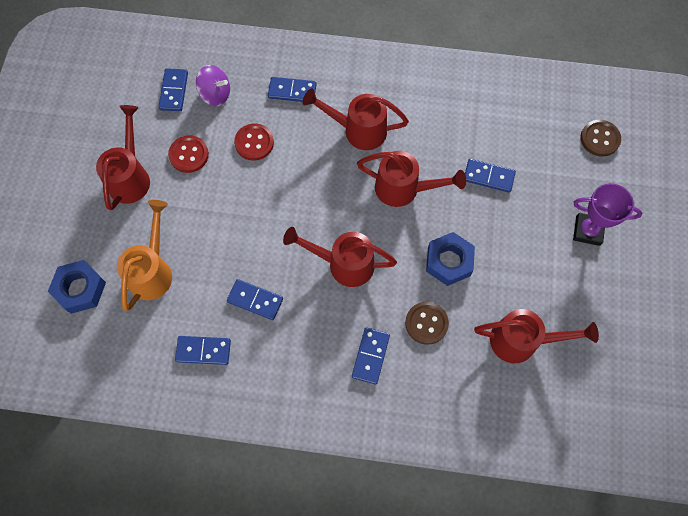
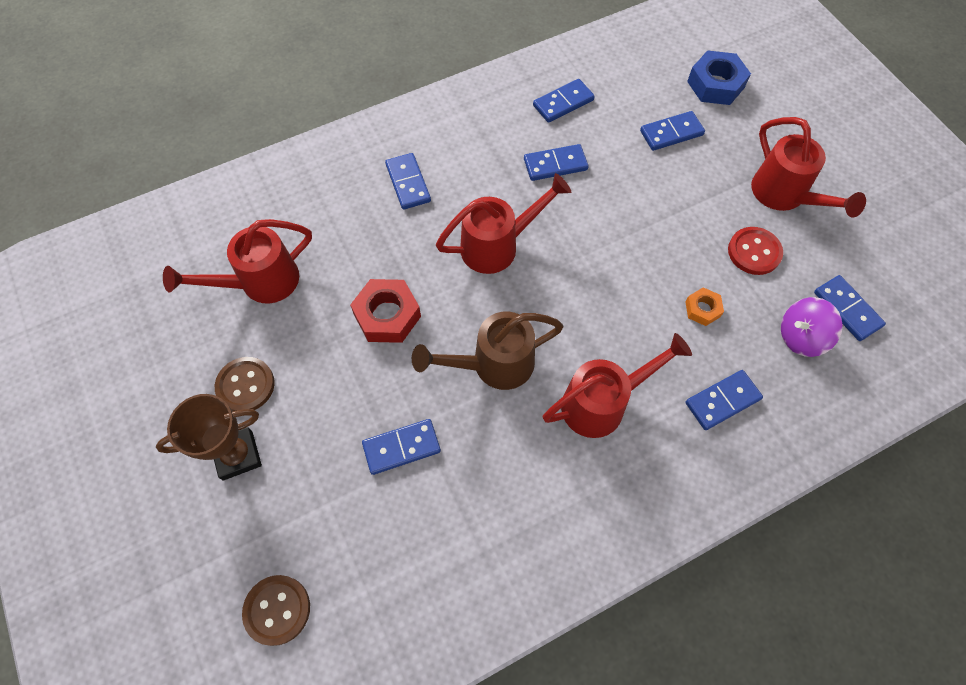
camera: 145 degrees right, 5 degrees down
(152, 271) = (671, 133): orange watering can -> blue domino
(254, 143) = (702, 309): red button -> orange nut
(404, 189) = (493, 365): red watering can -> brown watering can
(426, 323) = (372, 241): brown button -> brown button (245, 385)
(449, 261) = (387, 315): blue nut -> red nut
(587, 231) = (237, 455): purple trophy -> brown trophy

